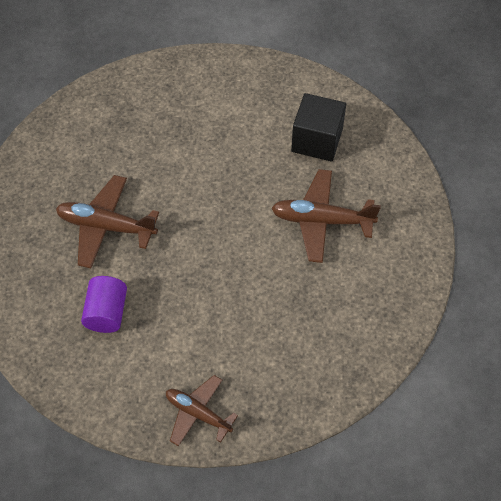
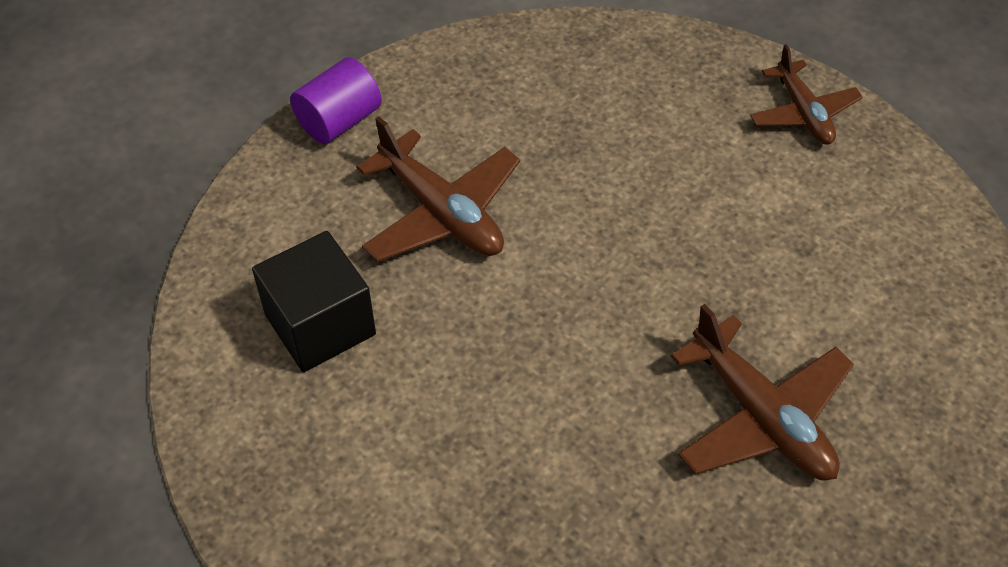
camera: 140 degrees left, 5 degrees down
(107, 312) = (844, 292): purple cylinder -> purple cylinder (339, 121)

